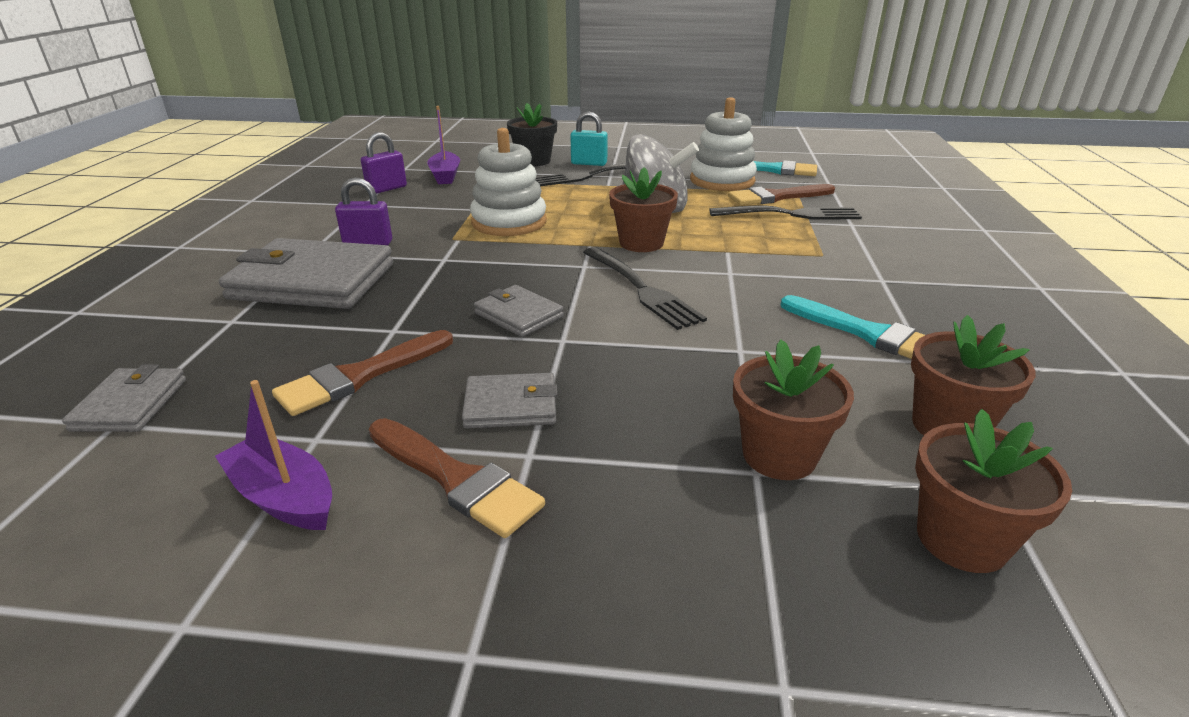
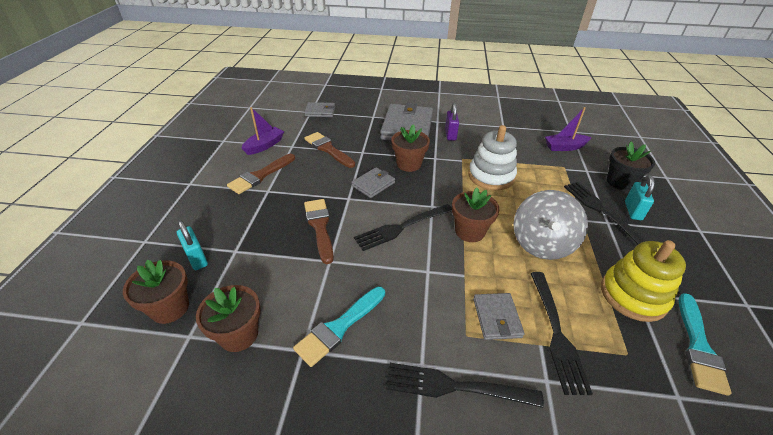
camera: 90 degrees right, 10 degrees up
(387, 189) = (530, 130): purple padlock -> none
(511, 405) = (299, 185): grey wallet -> grey wallet (496, 318)
(722, 181) = (633, 295): white stacking toy -> yellow stacking toy
(776, 197) = (603, 332): brown brush -> brown brush (319, 226)
(779, 455) = (242, 260): brown flower pot -> brown flower pot (409, 164)
(803, 534) = (196, 258): none -> turquoise padlock
(894, 263) = (455, 386): none -> black fork

